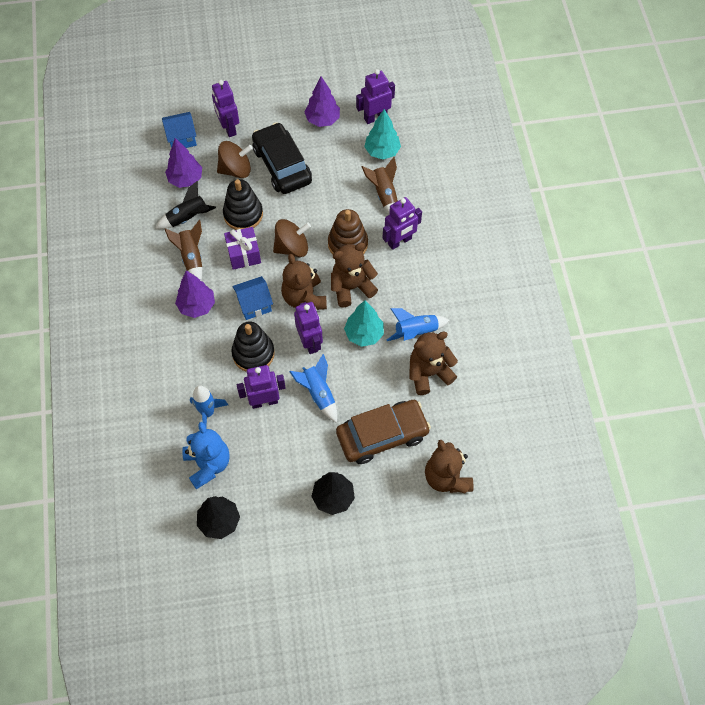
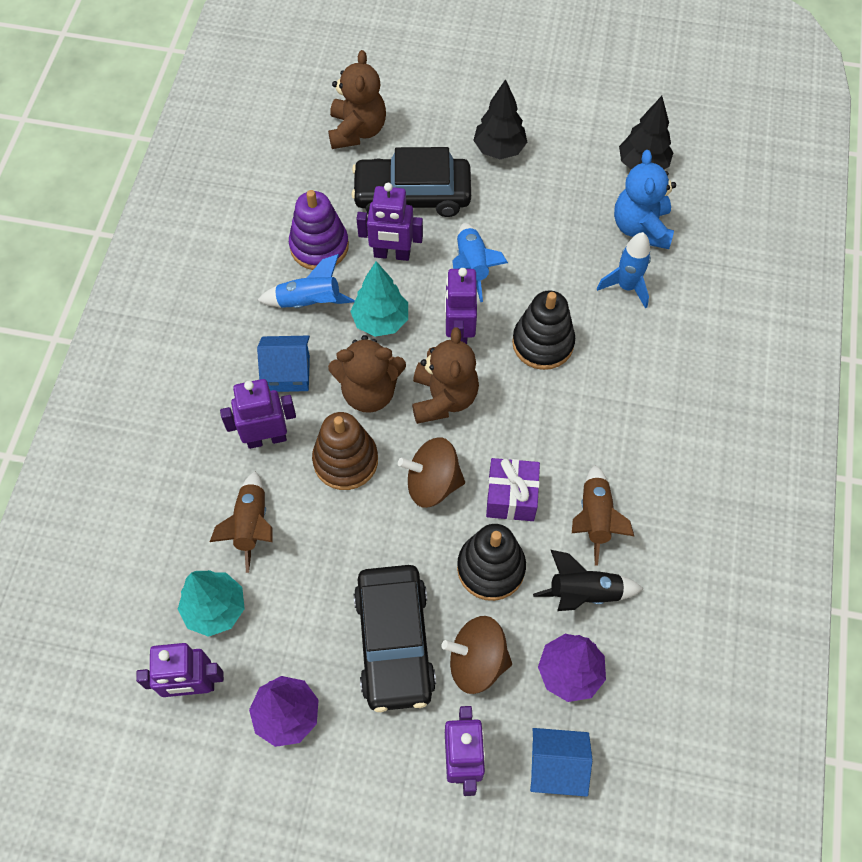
camera: 160 degrees left, 0 degrees up
(197, 306) = (605, 437): purple tree -> none
(254, 304) = (520, 412): blue house -> blue house (288, 373)
(264, 401) = (547, 278): purple robot -> purple robot (392, 254)
(382, 435) = (412, 195): brown car -> black car
(429, 373) = (319, 246): brown teddy bear -> purple stacking toy

